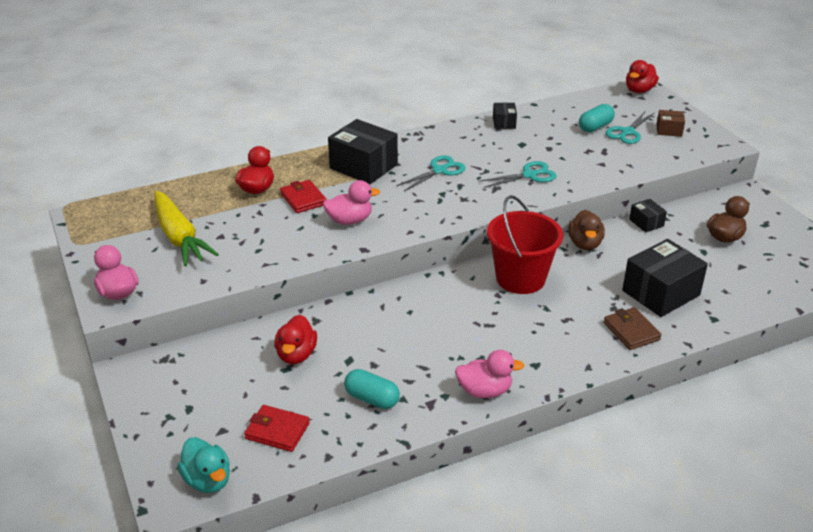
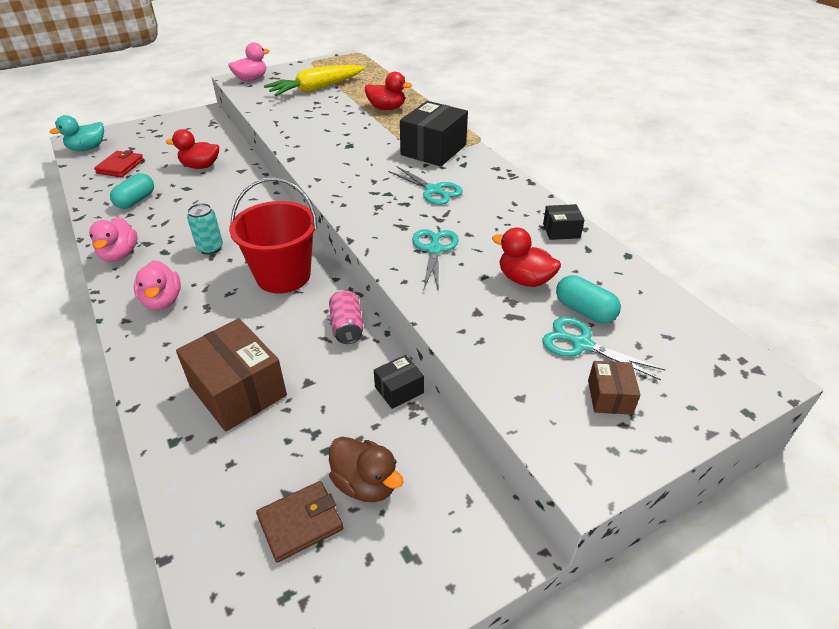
camera: 85 degrees right, 5 degrees up
(303, 199) = (372, 127): red wallet -> none
(350, 220) = (337, 149): pink duck -> pink duck (162, 301)
(475, 327) = (210, 248): none -> turquoise can
(529, 175) = (434, 250): turquoise scissors -> turquoise scissors turned 150 degrees counterclockwise
(585, 244) = (347, 327): brown duck -> pink can
(631, 331) = (172, 357): brown wallet -> brown wallet (300, 523)
(639, 90) = (745, 370): red duck -> red duck (524, 280)
(661, 293) = (238, 391): black box -> brown box

